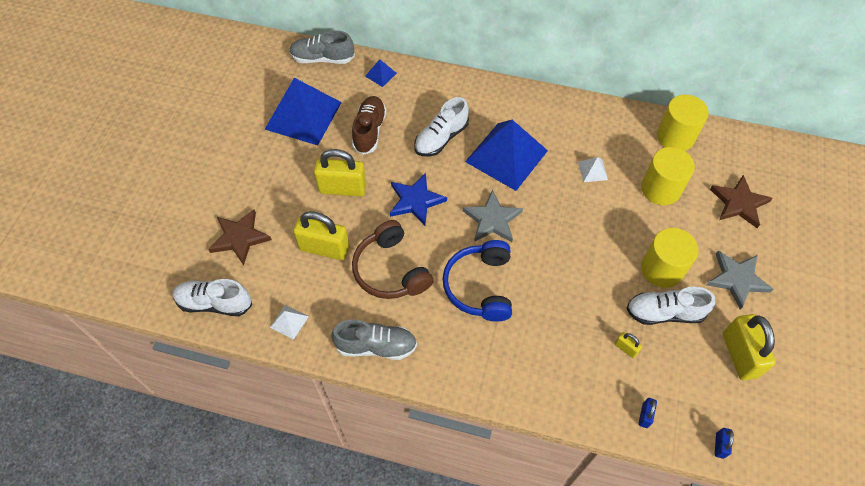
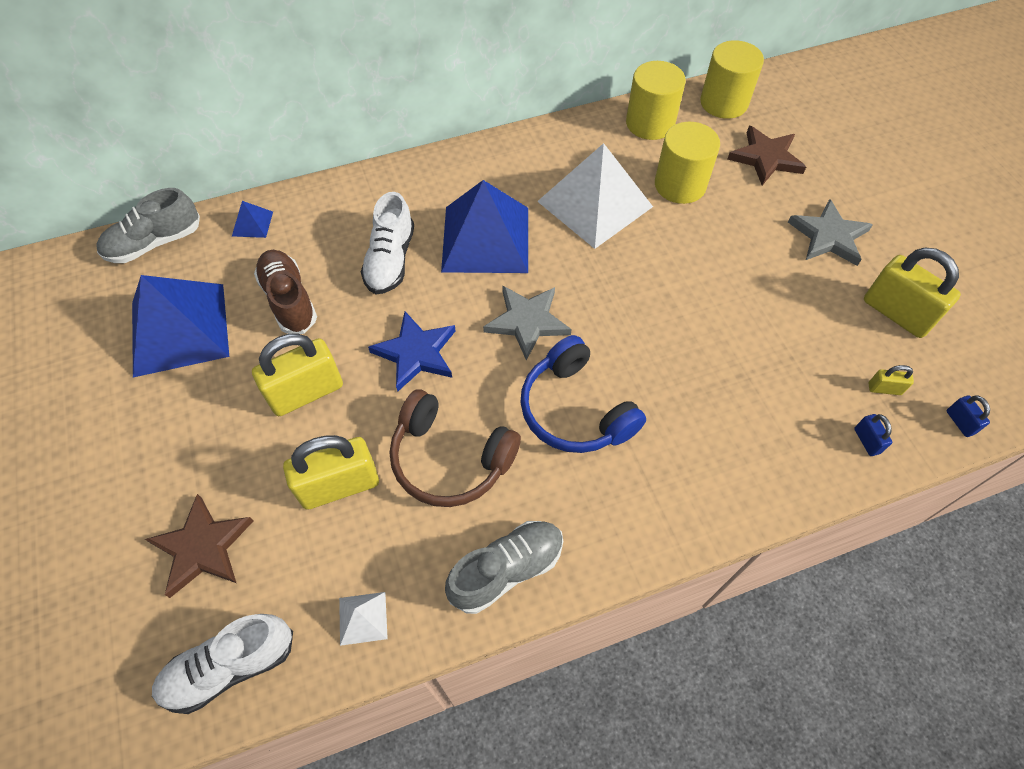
camera: 35 degrees left, 0 degrees up
(592, 170) = (595, 203): white pyramid -> white pyramid, size x2.43
(625, 348) = (787, 379): yellow padlock -> yellow padlock (884, 389)
(662, 269) = (751, 269): yellow cylinder -> yellow cylinder (724, 103)
(664, 313) = (792, 314): white shoe -> none

